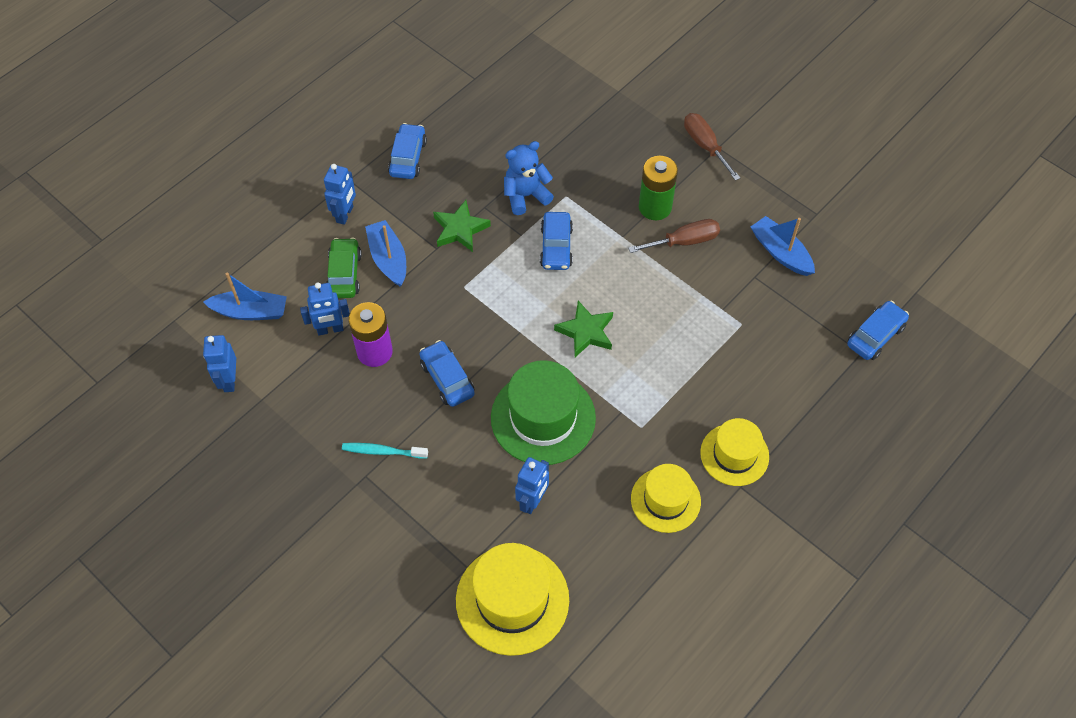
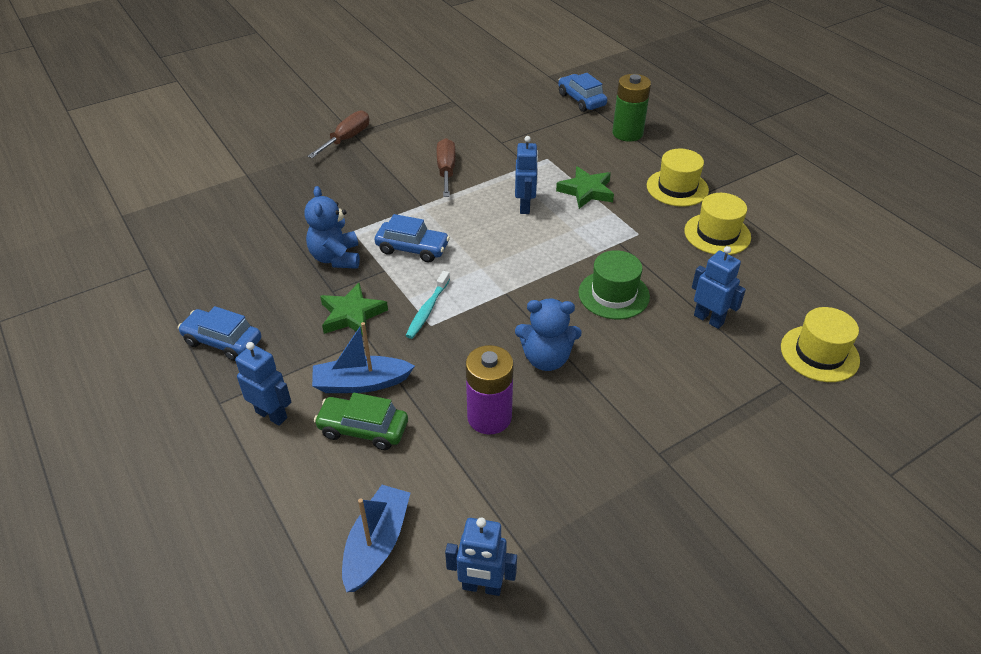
camera: 75 degrees left, 15 degrees down
(330, 329) = (441, 456): blue robot -> blue robot (525, 206)
(382, 451) = (628, 431): turquoise toothbrush -> turquoise toothbrush (427, 310)
(447, 379) = (546, 359): blue car -> blue teddy bear
(512, 599) = (819, 353): yellow hat -> yellow hat, size x0.64
(543, 418) = (613, 294): green hat -> green hat, size x0.64
(586, 332) = (522, 247): green star -> green star (586, 191)
(655, 207) = (399, 179): green battery -> green battery (627, 133)
(705, 146) = (347, 139): brown screwdriver -> brown screwdriver turned 135 degrees clockwise
(780, 252) = (483, 125): blue boat -> none

